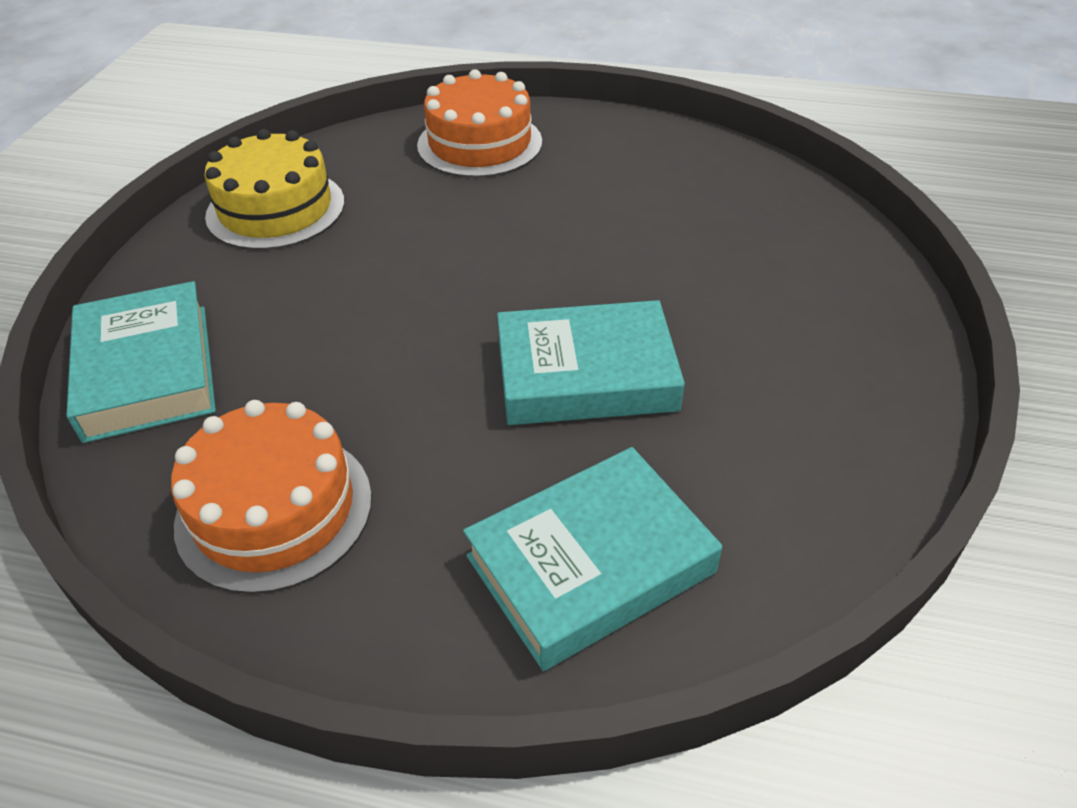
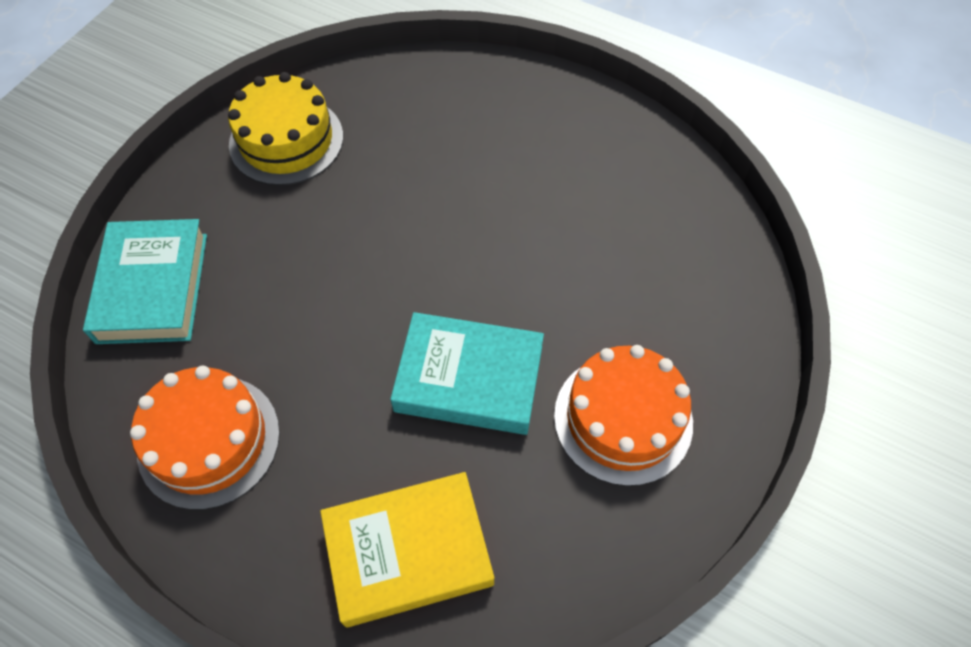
camera: 15 degrees right, 15 degrees up
(479, 143) = (473, 102): orange cake -> orange cake (623, 419)
(590, 564) = (408, 552): turquoise book -> yellow book

